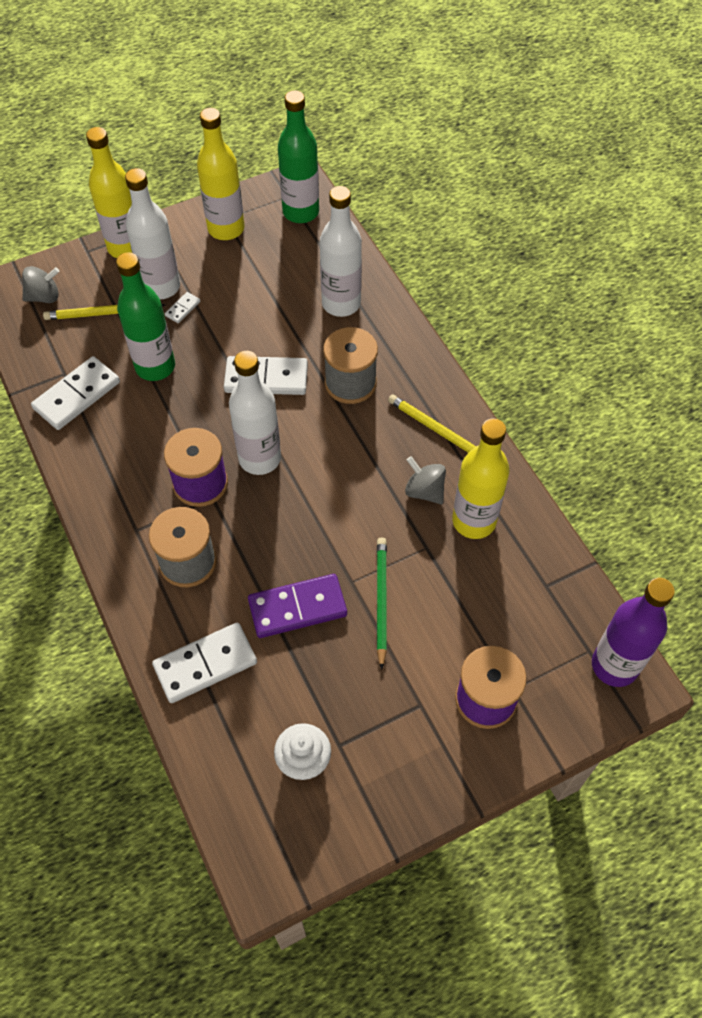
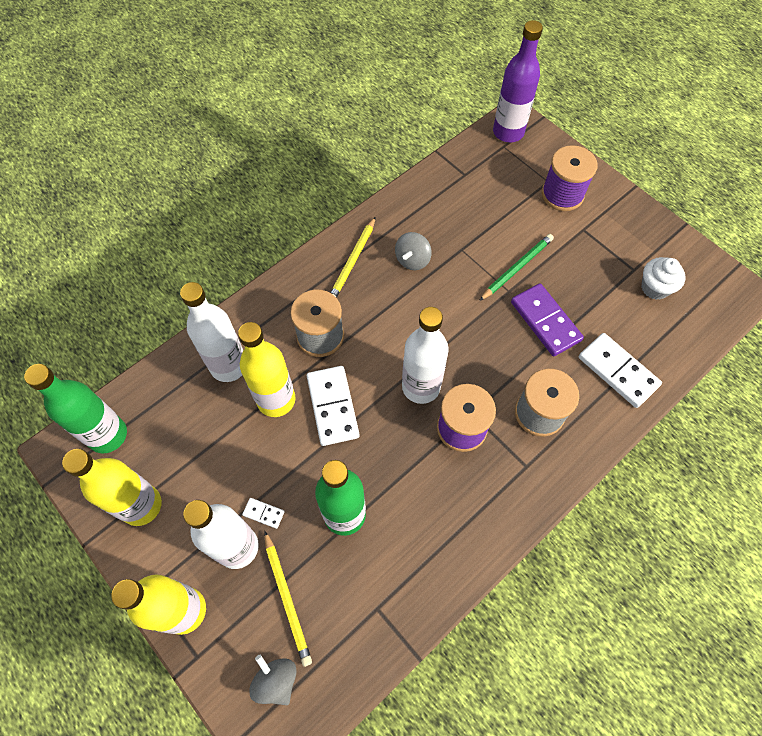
camera: 105 degrees left, 5 degrees up
(77, 395) = (401, 582): white domino -> none
(381, 601) = (517, 268): green pencil -> green pencil turned 150 degrees clockwise
(474, 521) = (428, 224): yellow bottle -> yellow bottle (276, 400)

